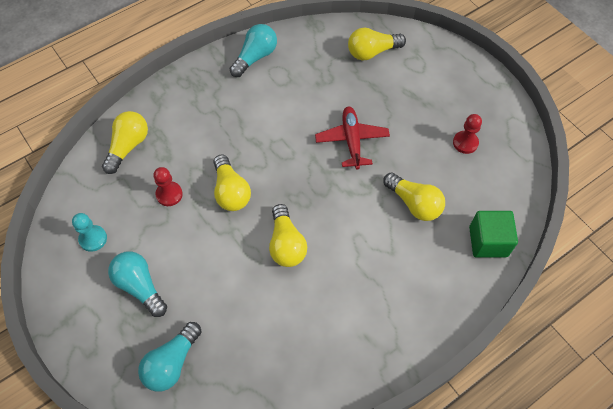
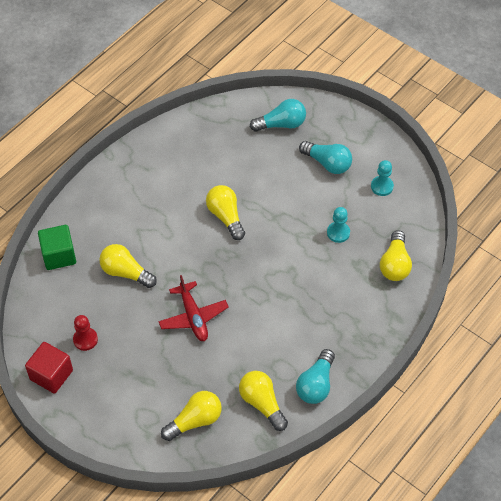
camera: 165 degrees right, 5 degrees down
(169, 194) = (338, 233): red pawn -> turquoise pawn
(172, 363) = (281, 124): turquoise light bulb -> turquoise light bulb turned 60 degrees clockwise
(231, 191) = (287, 247): yellow light bulb -> yellow light bulb (262, 403)
(501, 117) = (51, 375): none -> red cube

